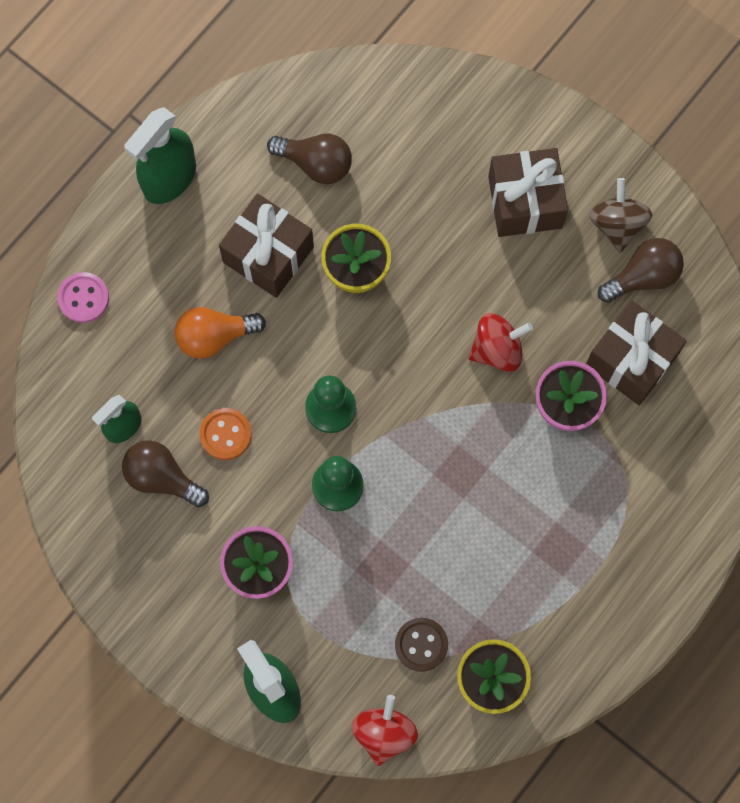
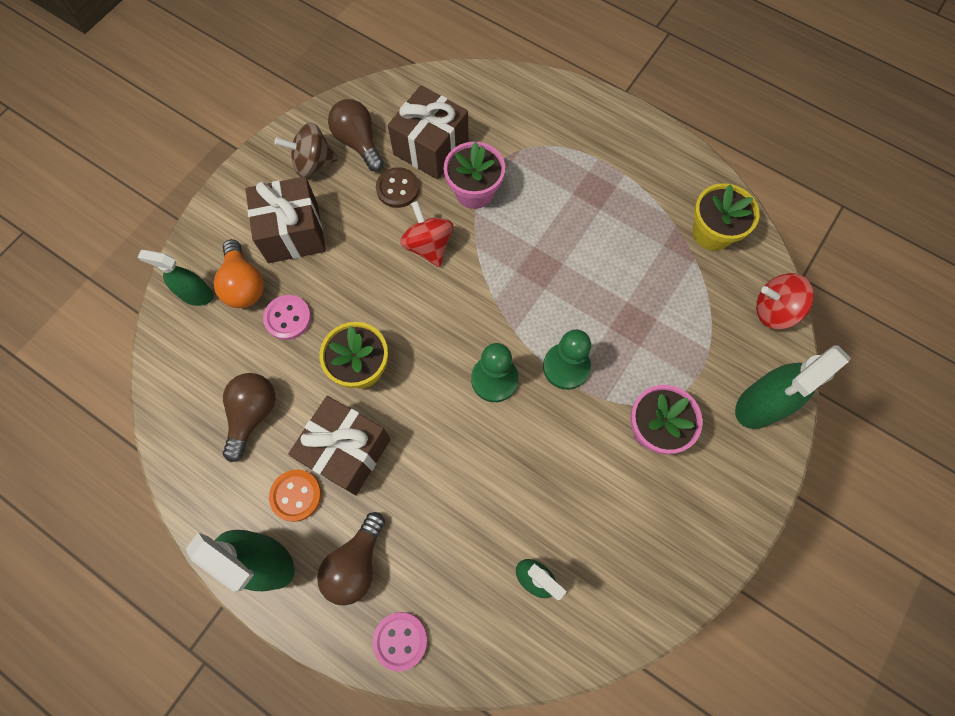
camera: 95 degrees left, 5 degrees down
(162, 477) = (580, 532): brown light bulb -> brown light bulb (356, 564)
(214, 336) = (433, 495): orange light bulb -> orange light bulb (244, 284)
(225, 434) = (530, 474): orange button -> orange button (296, 495)
(420, 197) = (288, 318): none -> pink button
(421, 645) = (693, 287): brown button -> brown button (398, 189)
(455, 103) = (196, 295): none -> green spray bottle

